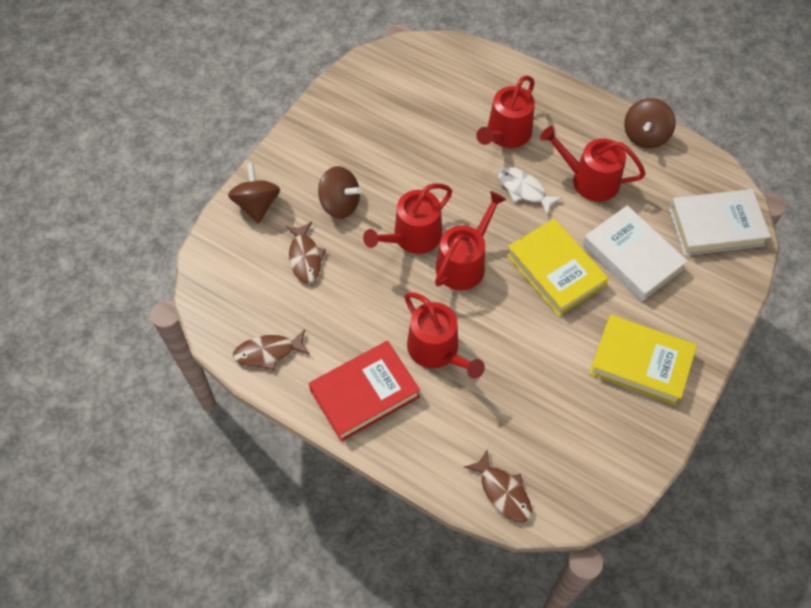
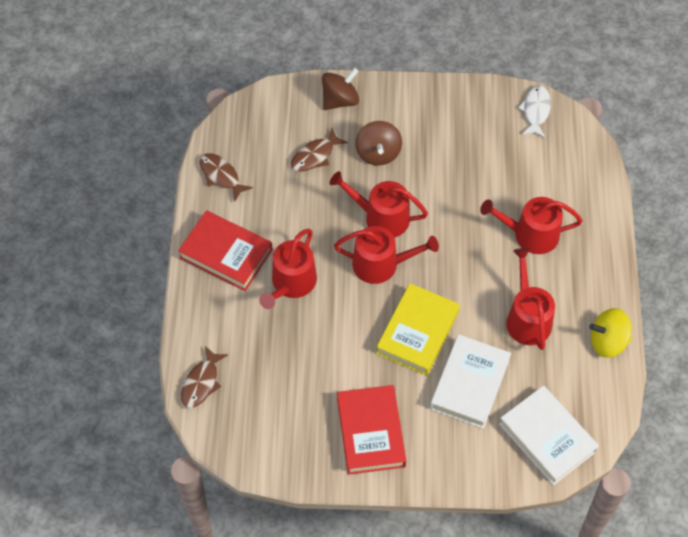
camera: 60 degrees right, 0 degrees up
(524, 190) = (482, 274): white fish -> white fish (536, 111)
(640, 363) = (371, 432): yellow book -> red book
(645, 136) = (607, 341): brown spinning top -> yellow spinning top

